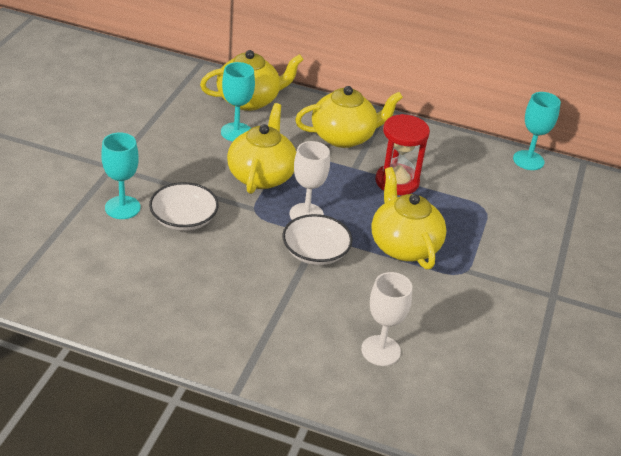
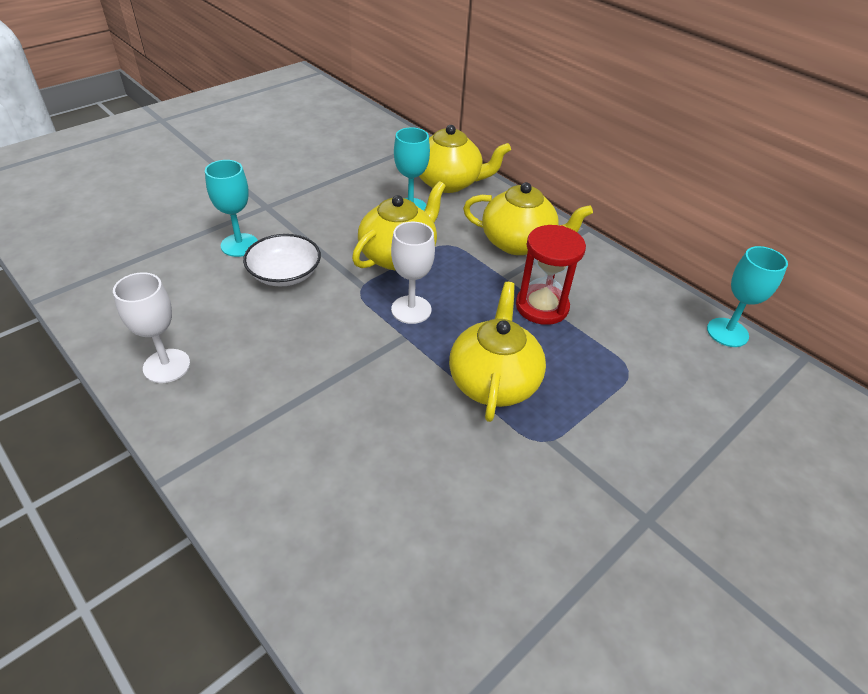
camera: 30 degrees right, 5 degrees up
(315, 252) = (386, 353): white bowl -> none
(380, 350) = (363, 501): white goblet -> white goblet (166, 366)

